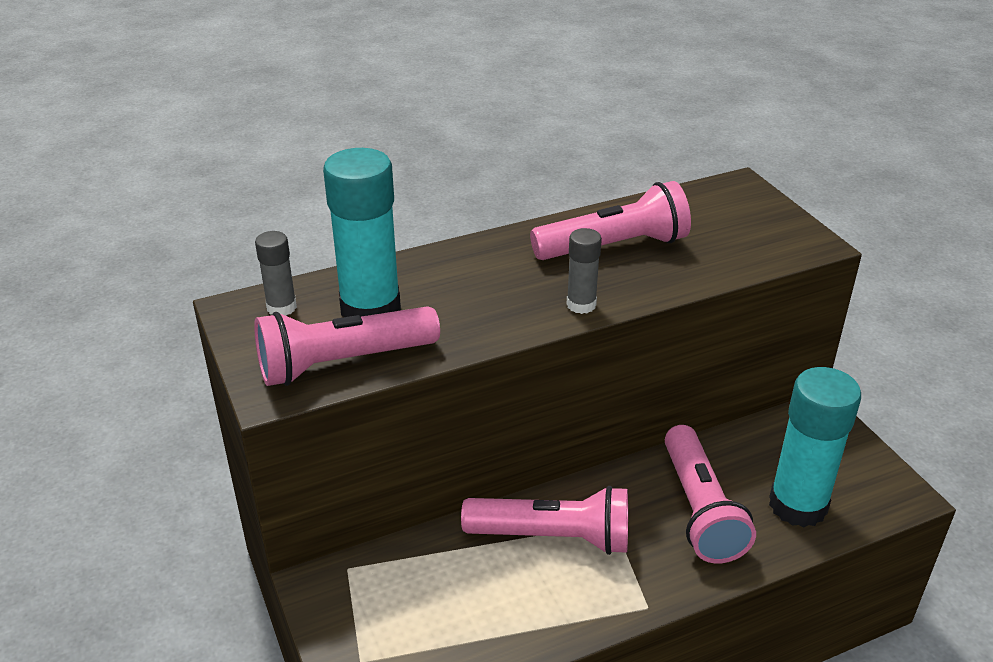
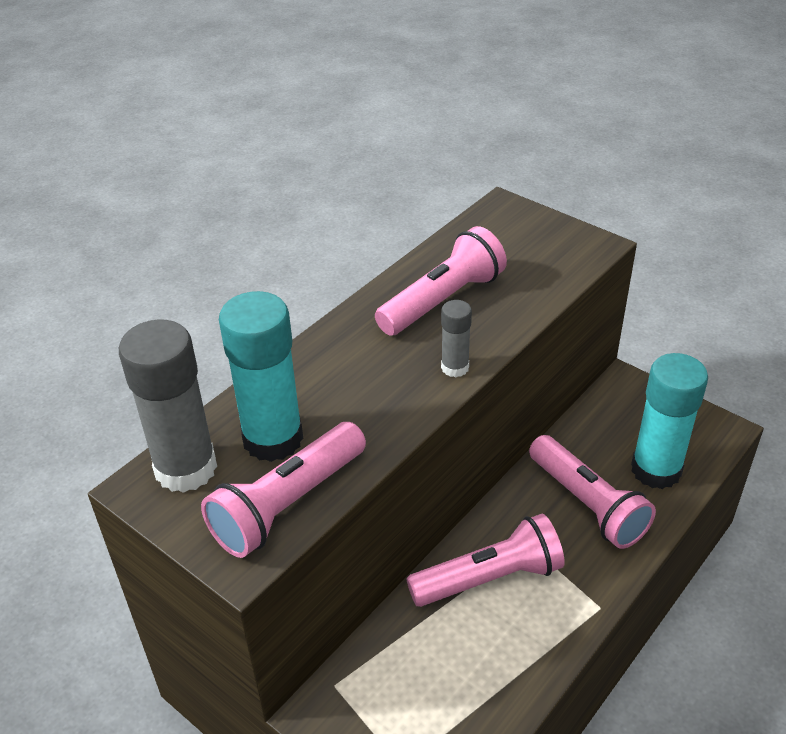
camera: 25 degrees left, 5 degrees up
(281, 307) = (186, 468): grey glue stick -> grey glue stick, size x2.02

